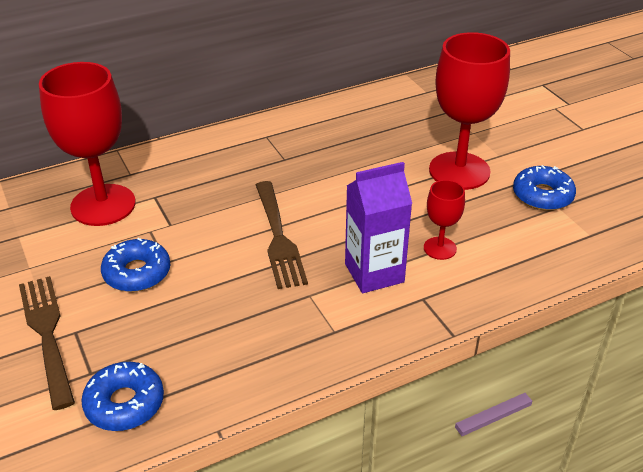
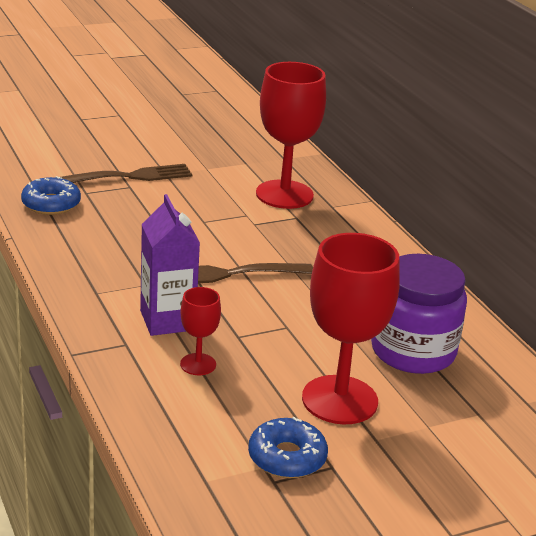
camera: 90 degrees right, 10 degrees down
(137, 273) = (191, 209): blue donut -> none
(379, 135) = (413, 351): none -> purple jar

